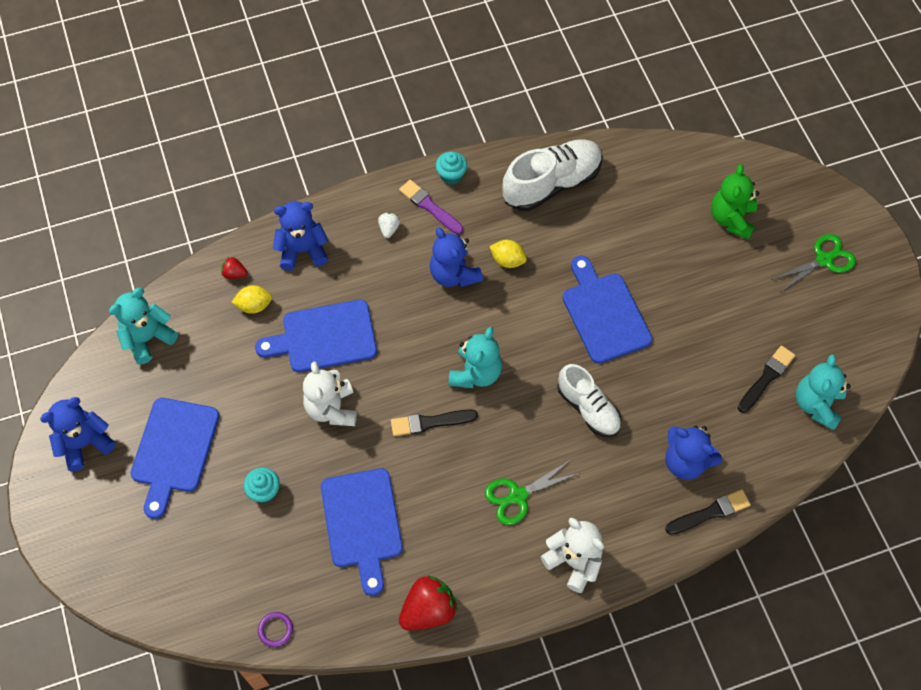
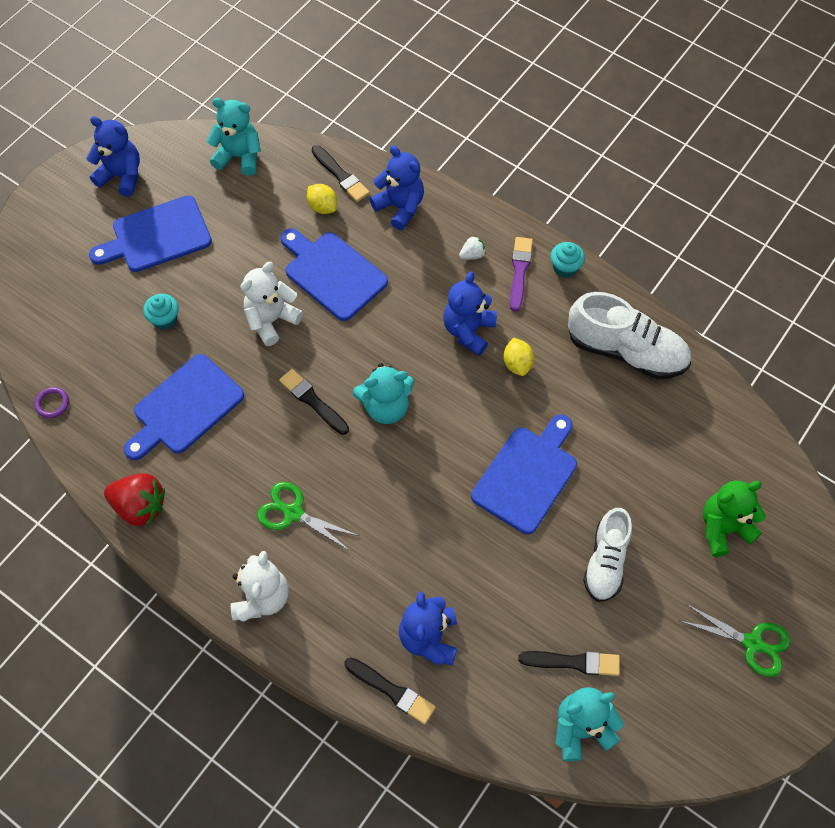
camera: 55 degrees right, 0 degrees up
(235, 274) = (340, 175): red strawberry -> black brush
(588, 408) = (420, 519): white shoe -> white shoe (605, 561)

